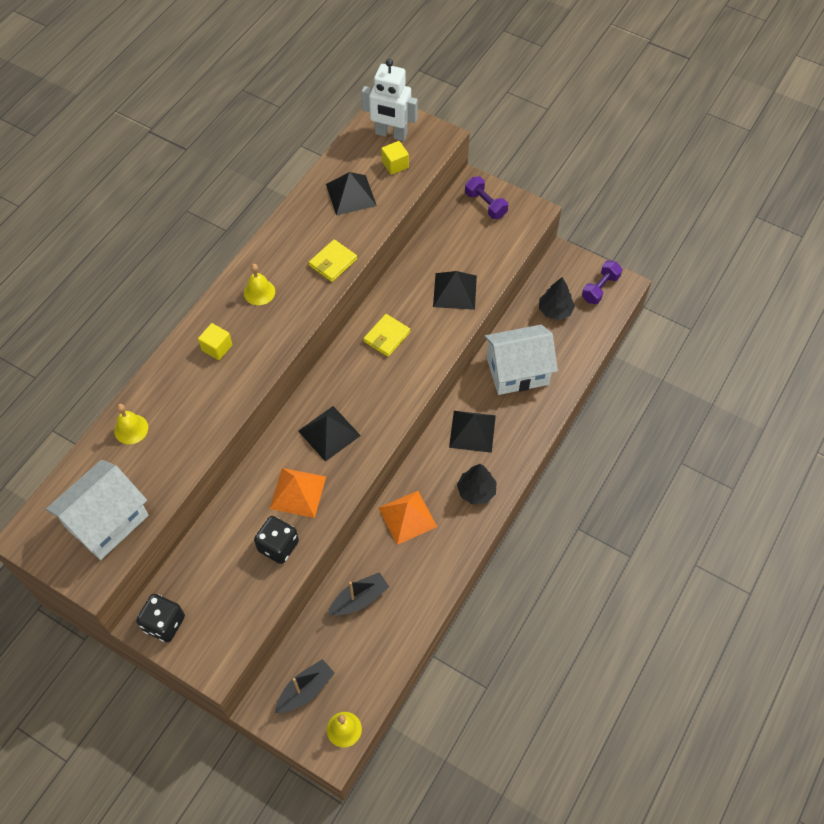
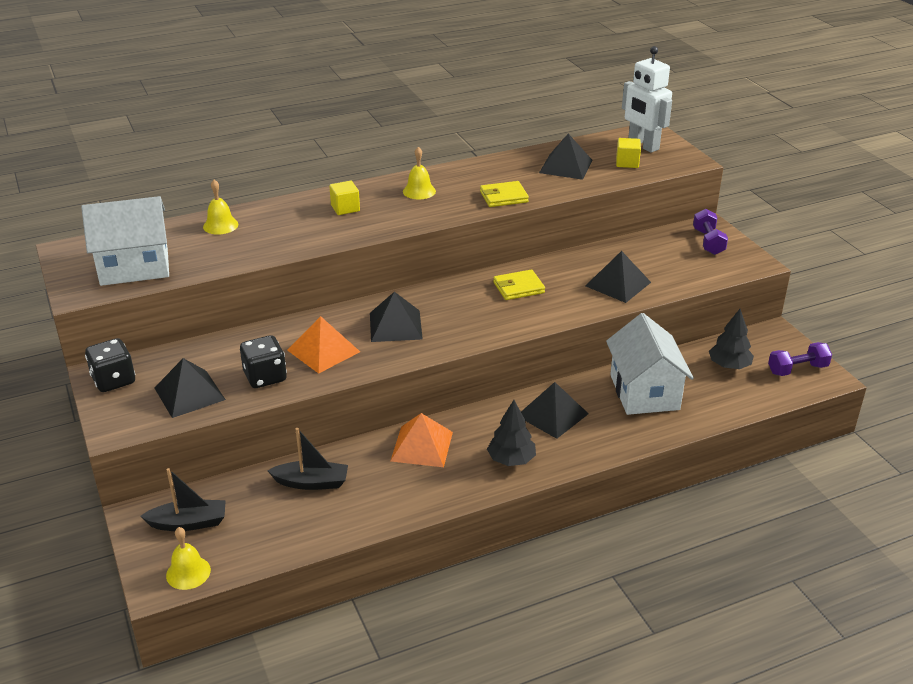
camera: 35 degrees right, 25 degrees down
(236, 598) = (189, 393): none -> black pyramid
(517, 371) = (644, 392): white house -> white house turned 60 degrees clockwise

